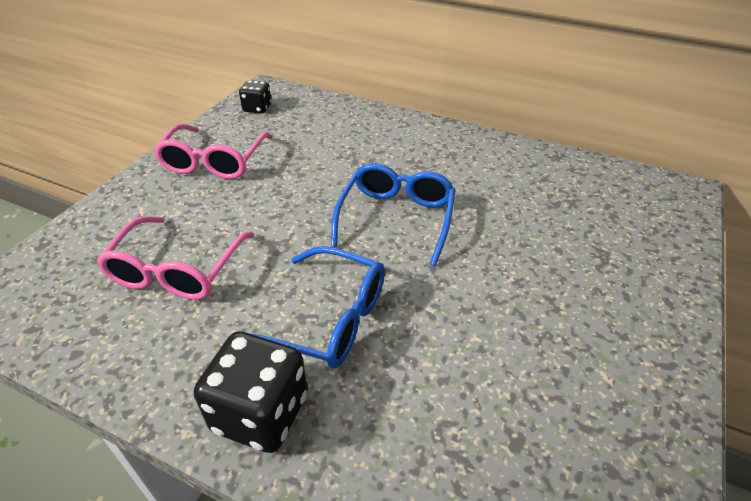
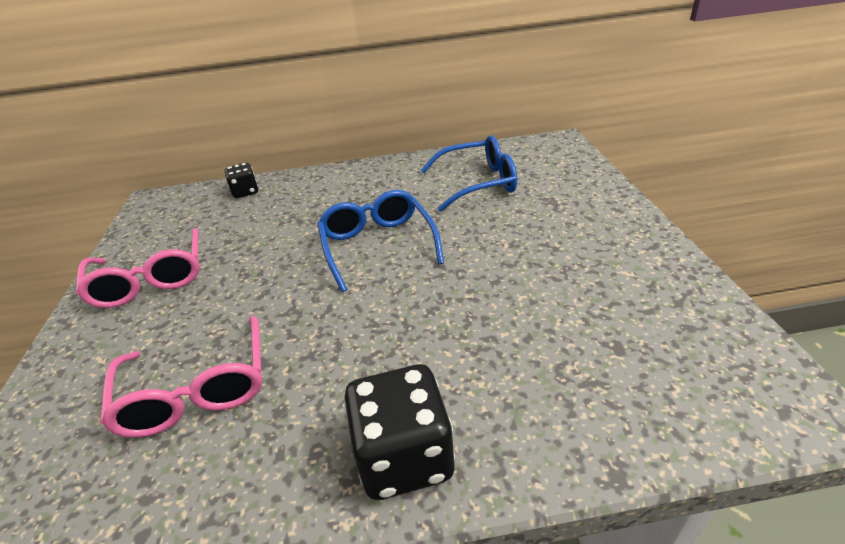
camera: 30 degrees left, 5 degrees down
(257, 108) = (158, 218): black dice -> black dice (245, 192)
(328, 319) = (393, 347): blue glasses -> blue glasses (478, 183)

